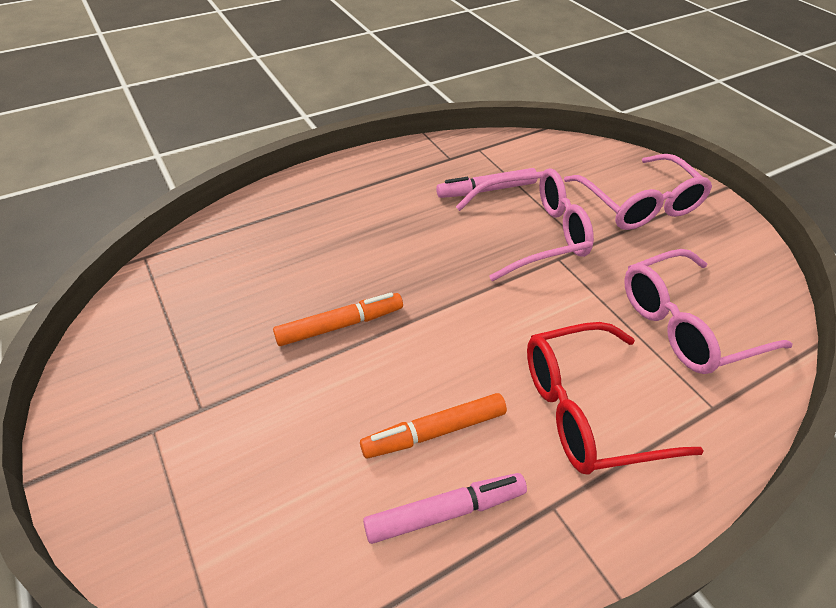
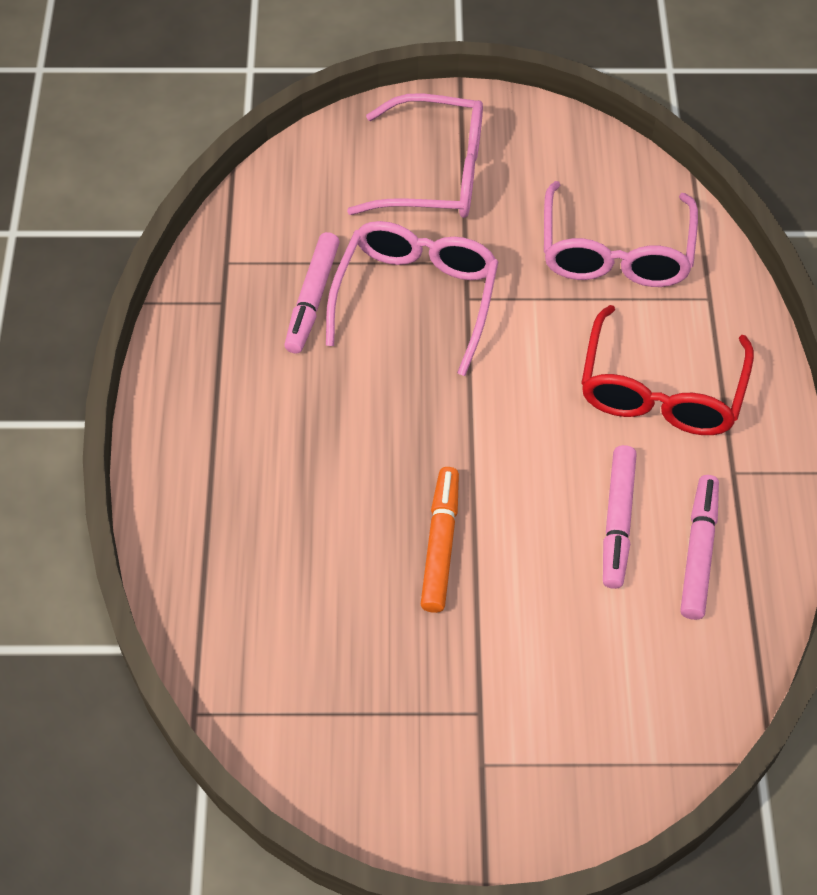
camera: 60 degrees left, 10 degrees up
(434, 431) = (617, 521): orange marker -> pink marker

